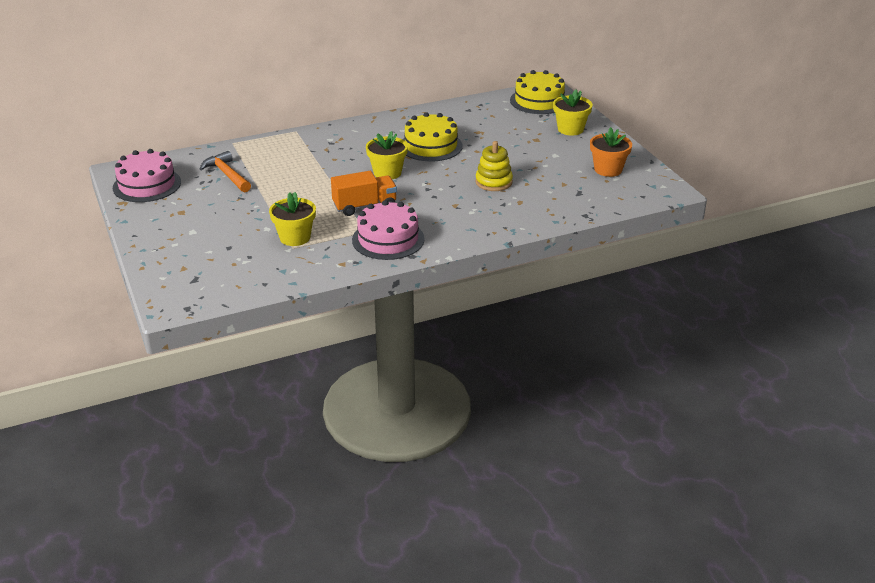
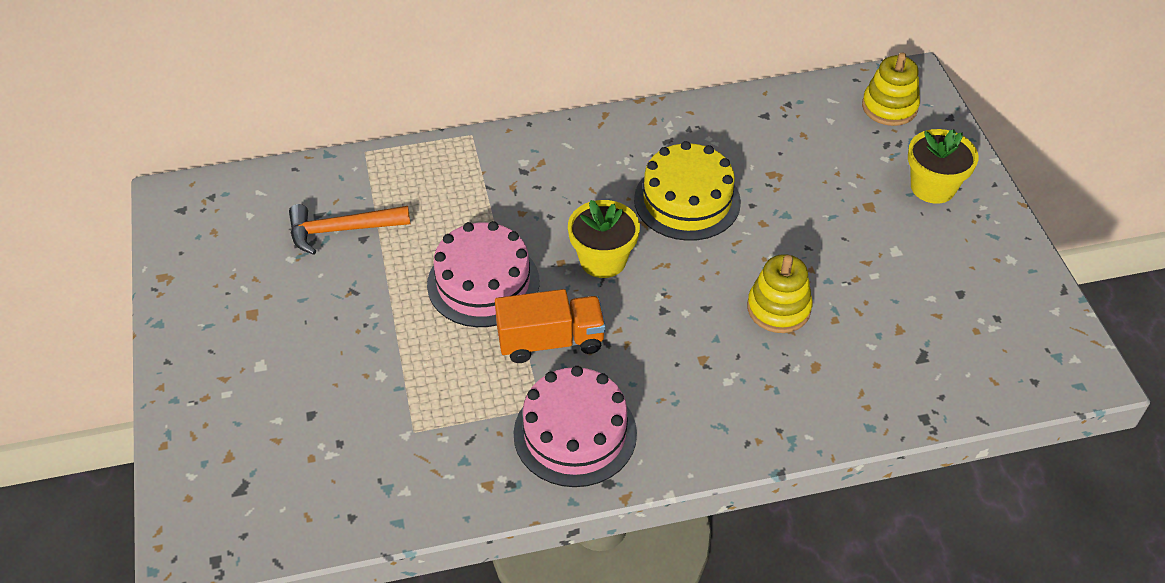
camera: 10 degrees right, 15 degrees up
(147, 185) = (211, 239): pink cake -> pink cake (483, 283)
(227, 175) = (341, 230): orange hammer -> orange hammer turned 75 degrees counterclockwise
(295, 237) = (422, 406): yellow flower pot -> none
(539, 101) = (889, 107): yellow cake -> yellow stacking toy
(608, 169) = (983, 302): orange flower pot -> none

